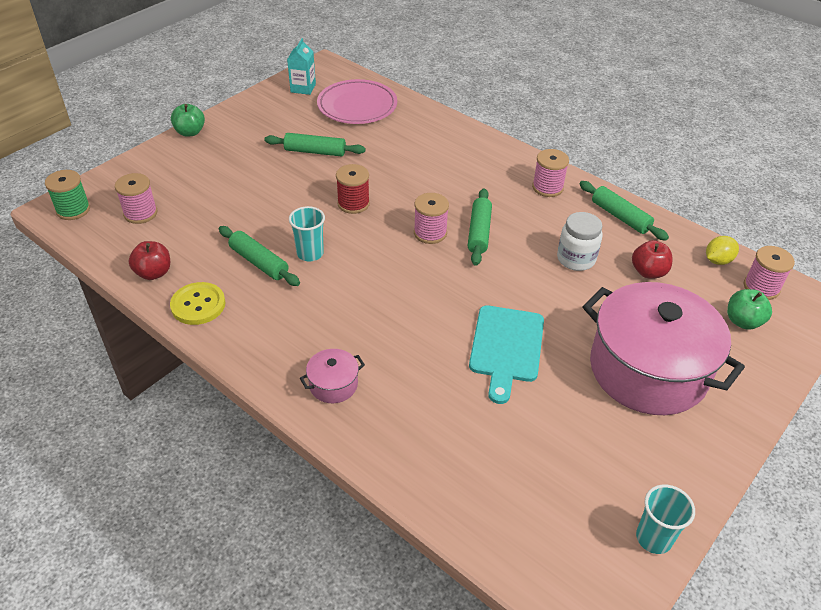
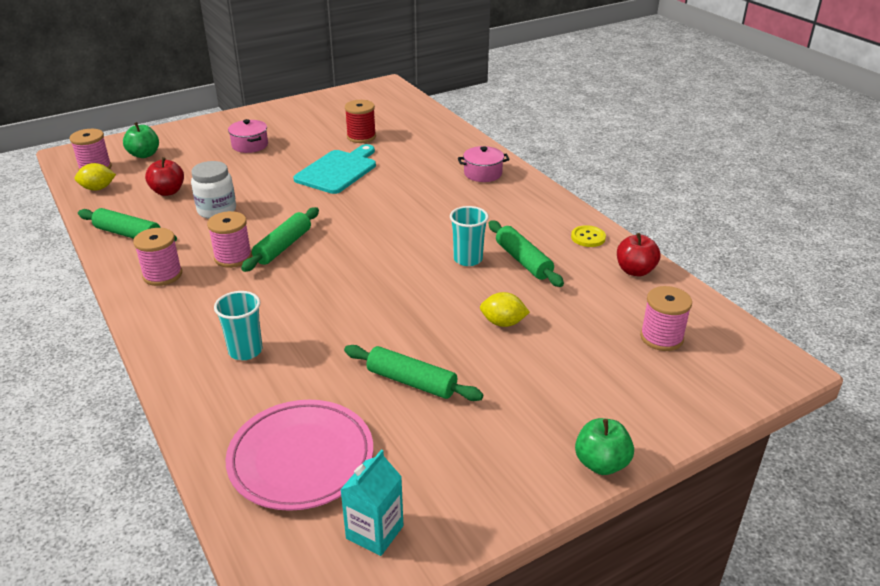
camera: 160 degrees left, 10 degrees down
(73, 210) = (753, 359): green spool -> none
(198, 305) = (588, 237): yellow button -> yellow button, size x0.66
(264, 201) = (503, 323): none -> yellow lemon
(353, 203) = (396, 300): red spool -> red spool (361, 137)
(430, 233) = (333, 255): pink spool -> pink spool (233, 257)
(620, 217) = (128, 234): green rolling pin -> green rolling pin turned 45 degrees counterclockwise
(648, 370) = (250, 145): pink pot -> pink pot, size x0.40
(654, 538) = (331, 97): turquoise cup -> turquoise cup (245, 351)

